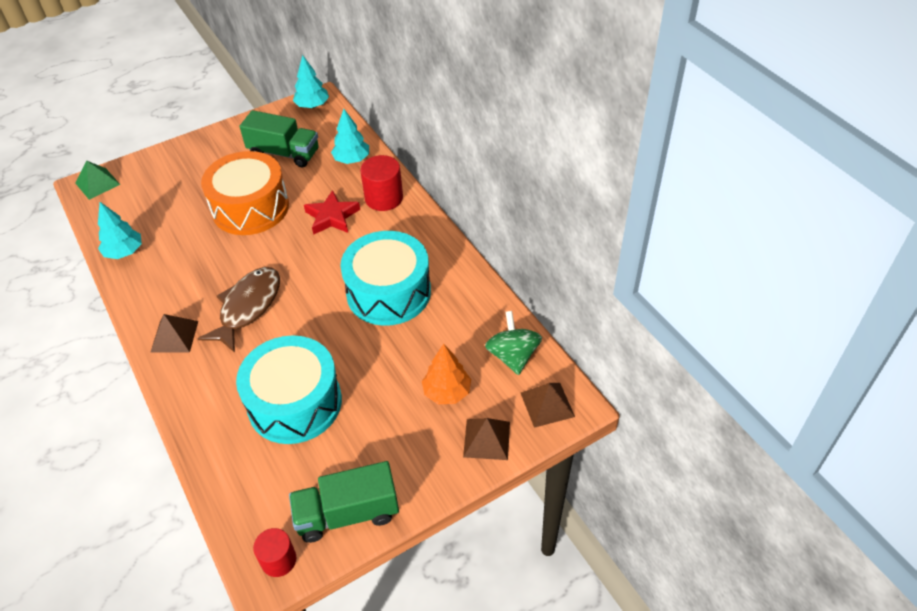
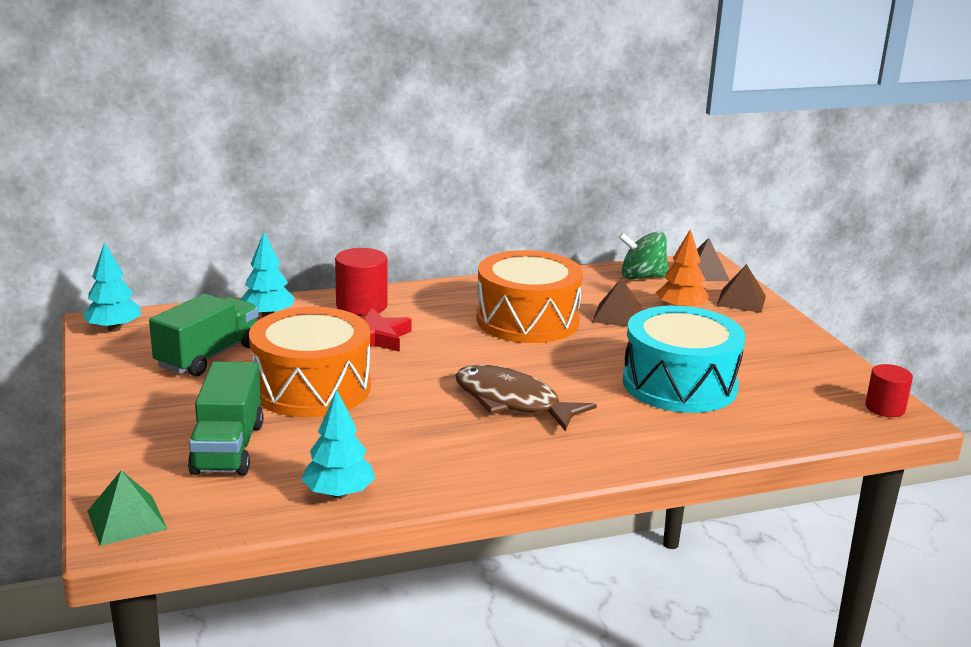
camera: 80 degrees left, 25 degrees down
(174, 336) = (544, 456): brown pyramid -> brown pyramid (618, 315)
(347, 514) = (827, 369): green truck -> green truck (228, 448)
(388, 292) = (527, 320): turquoise drum -> orange drum

